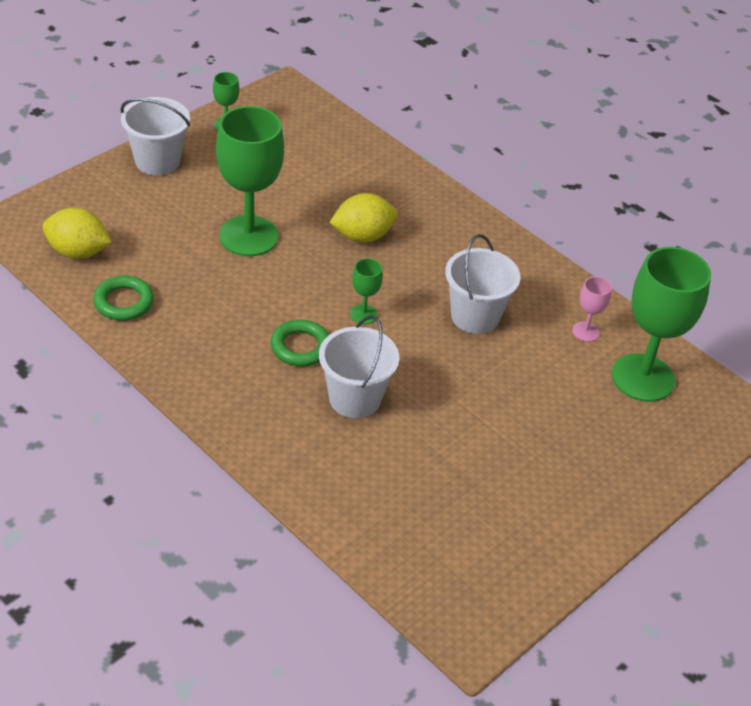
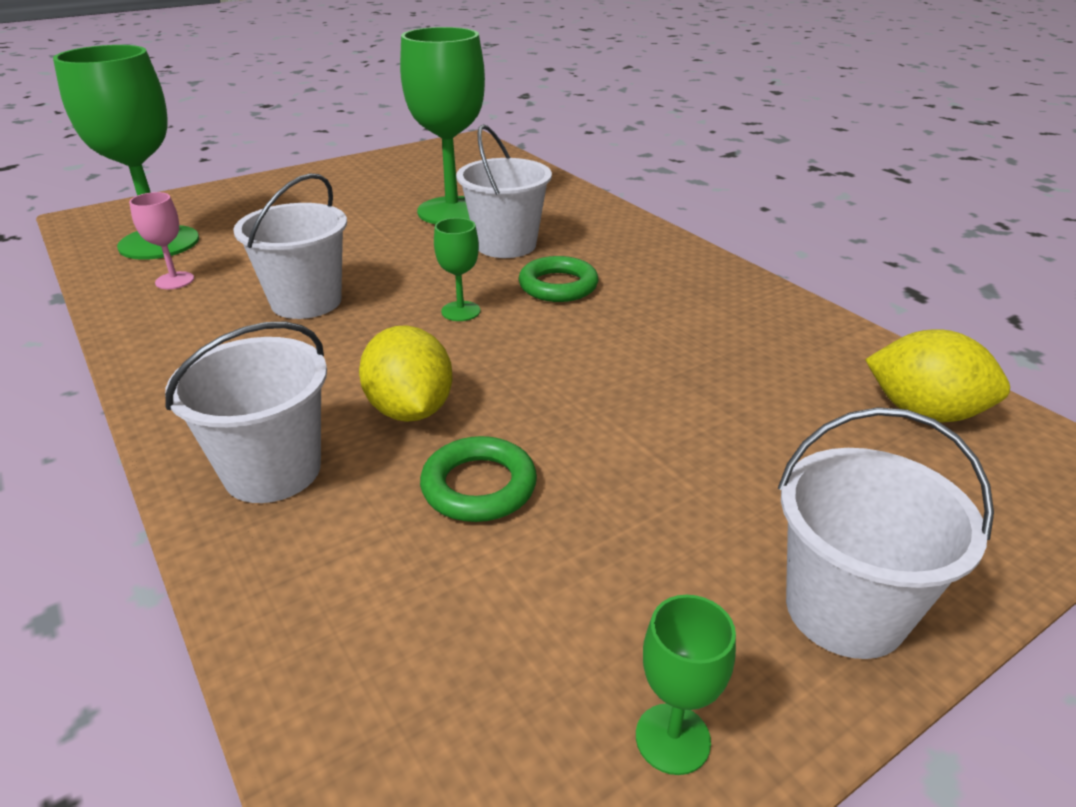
camera: 165 degrees left, 10 degrees down
(124, 302) = (812, 342): green ring -> green ring (479, 486)
(248, 236) = (619, 421): green goblet -> green goblet (452, 211)
(362, 236) = (410, 410): yellow lemon -> yellow lemon turned 75 degrees clockwise
(412, 200) = (272, 470): none -> white bucket

